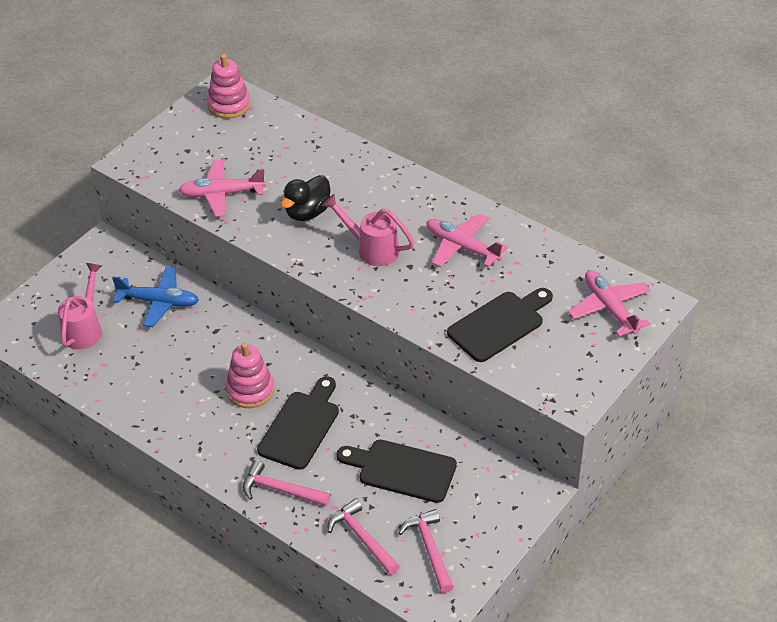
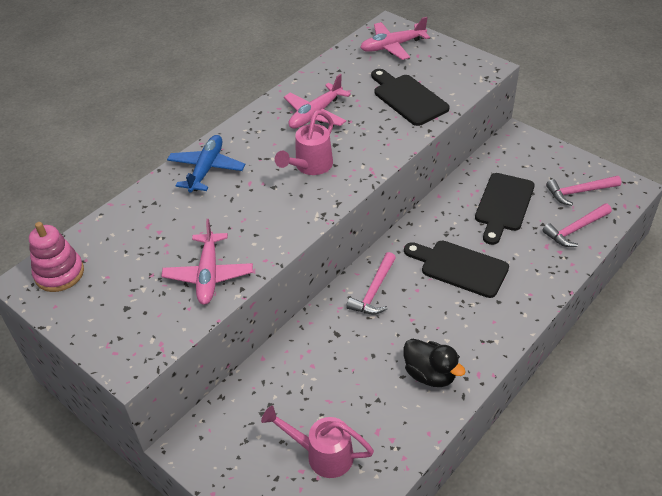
camera: 85 degrees left, 0 degrees up
(159, 302) = (290, 384): blue plane -> blue plane (206, 169)
(250, 390) = (416, 304): pink stacking toy -> none
(280, 490) = (532, 281): pink hammer -> pink hammer (374, 291)
(307, 212) = (252, 209): black duck -> black duck (430, 374)

